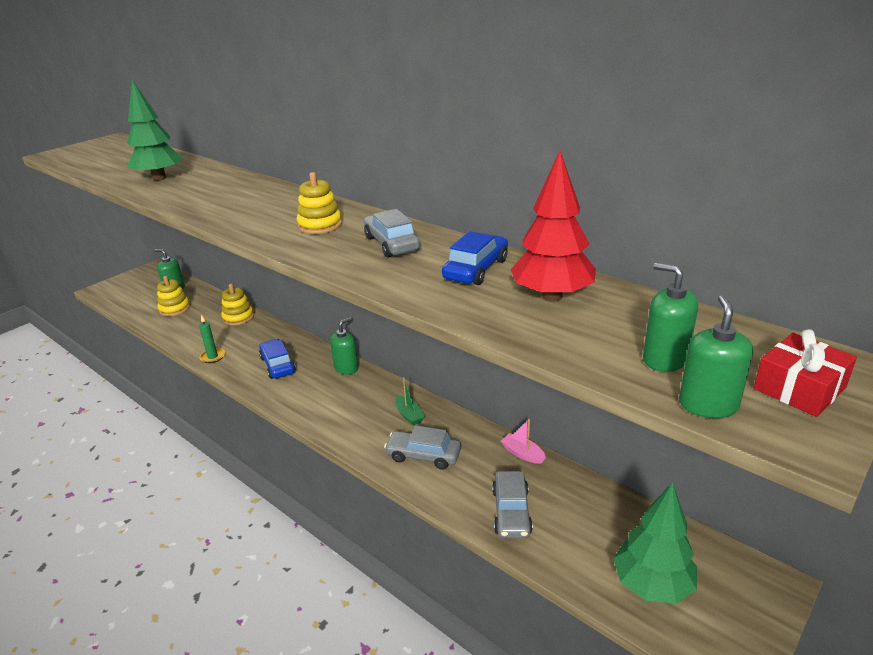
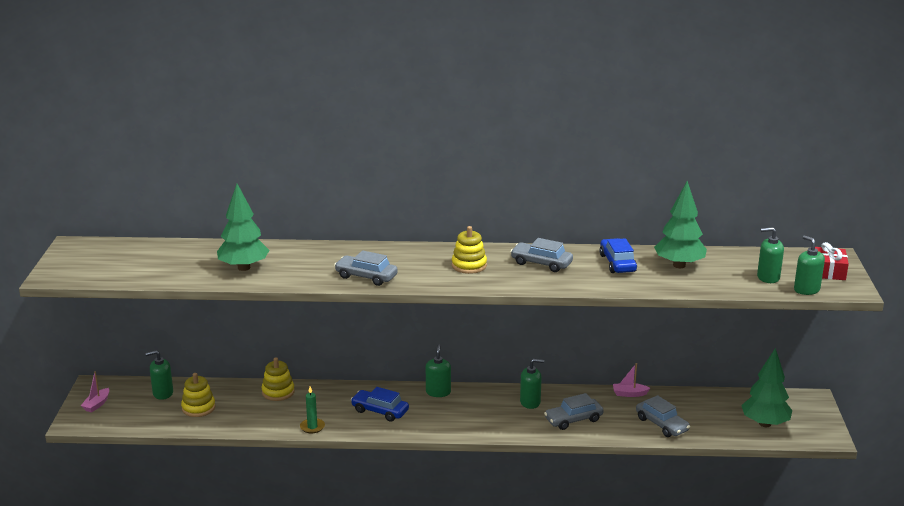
camera: 40 degrees left, 5 degrees down
(130, 282) = (97, 404): none -> pink boat
(218, 209) = (366, 276): none -> grey car
(409, 415) = (530, 402): green boat -> green soap dispenser
(552, 296) = (679, 265): red tree -> green tree

